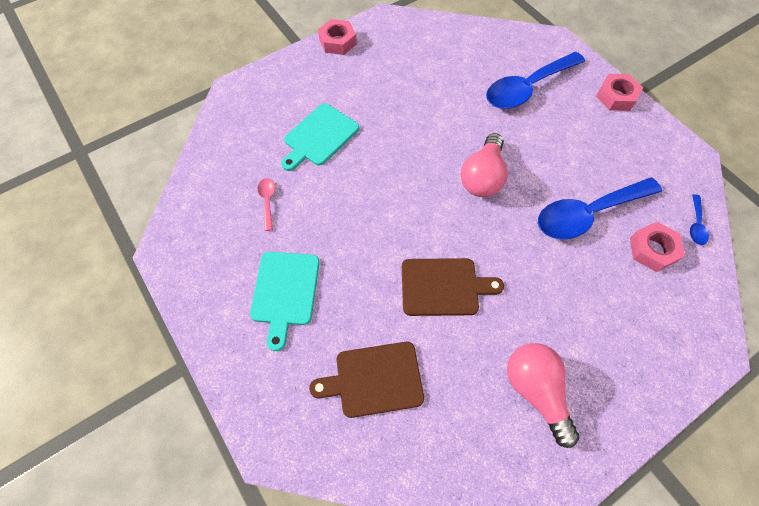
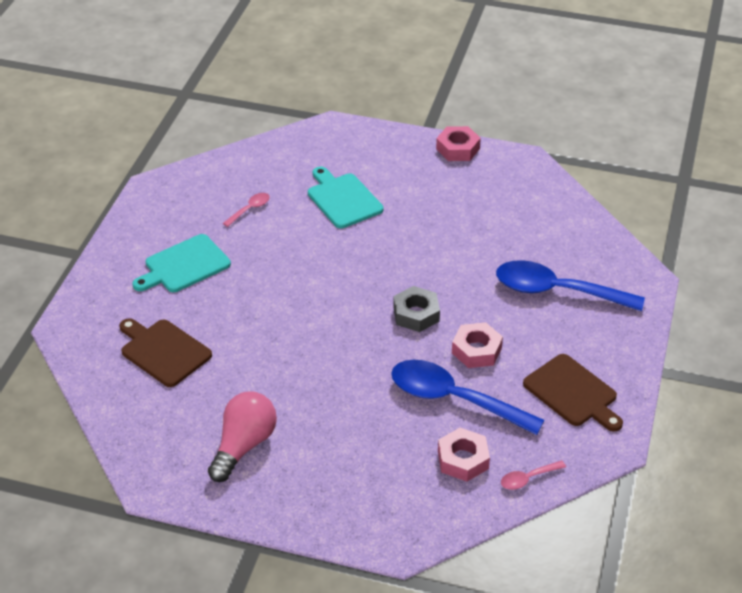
camera: 50 degrees right, 20 degrees down
(319, 137) = (343, 199): turquoise cutting board -> turquoise cutting board turned 60 degrees clockwise
(443, 287) = (280, 347): brown cutting board -> brown cutting board (573, 393)
(482, 177) = (416, 314): pink light bulb -> grey nut
(616, 97) = (626, 356): pink nut -> pink nut (476, 350)
(696, 225) = (528, 479): blue spoon -> pink spoon

